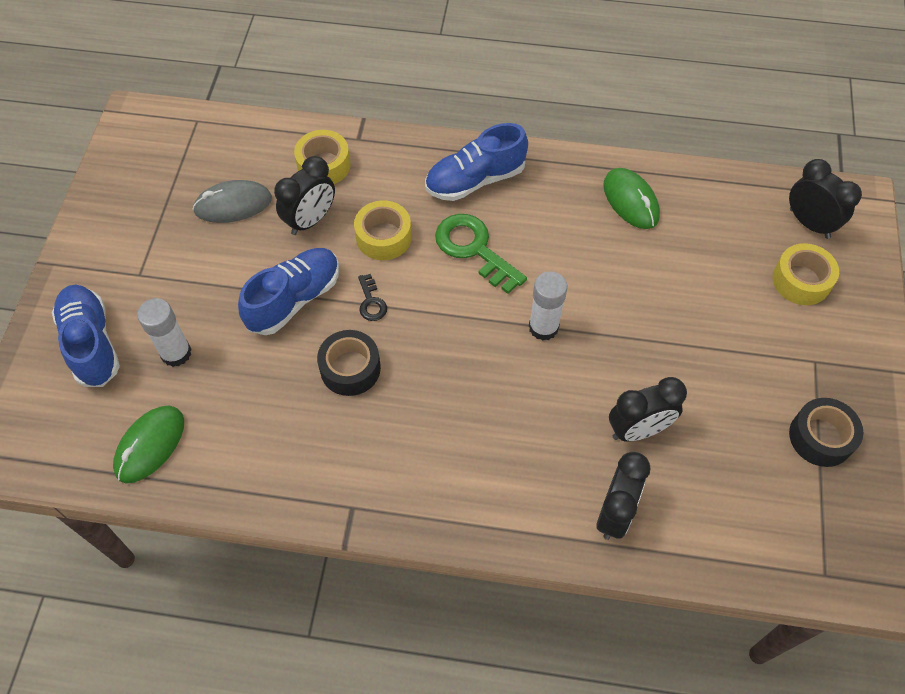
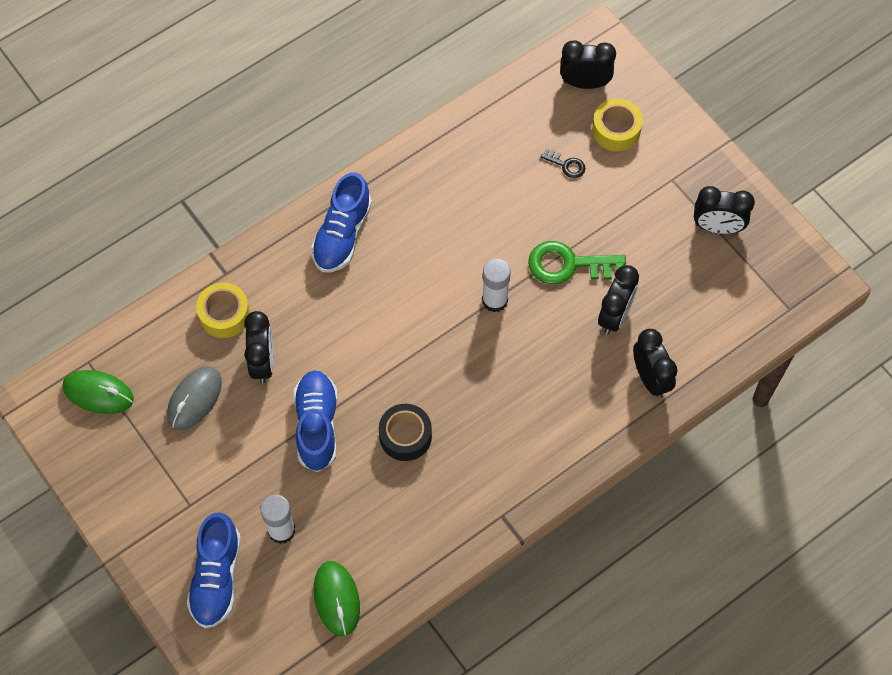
camera: 45 degrees left, 5 degrees up
(91, 343) = (216, 577): blue shoe -> blue shoe turned 105 degrees counterclockwise
(371, 302) = (369, 381): black key -> black key (566, 165)
(383, 237) = (326, 330): yellow tape -> none
(474, 249) = (395, 285): green key -> green key (568, 264)
(630, 201) = (460, 162): green mouse -> green mouse (98, 393)
(820, 437) = (717, 227): black tape -> black clock

